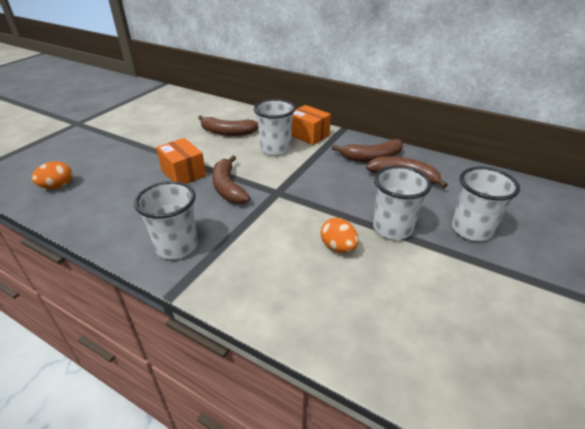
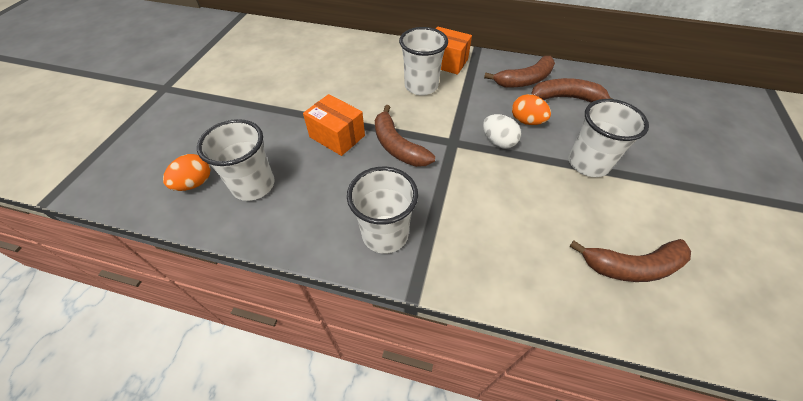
camera: 15 degrees left, 15 degrees up
(227, 132) = (356, 72): brown banana -> brown banana (631, 266)
(317, 198) = (498, 142): none -> white egg
(338, 247) = (549, 197): orange egg -> orange egg (526, 121)
(471, 229) = (658, 150): white cup -> white cup (253, 185)

